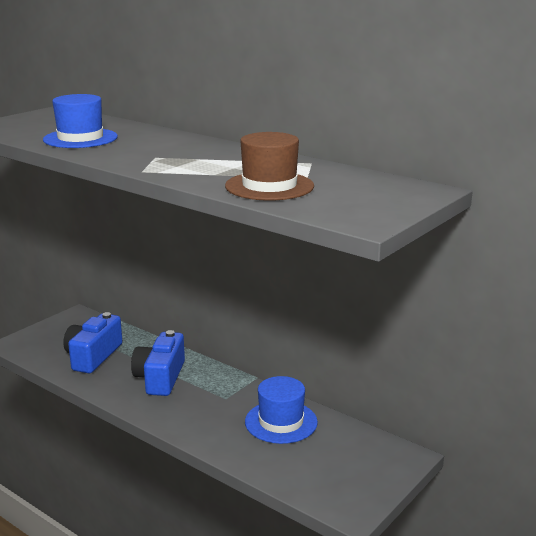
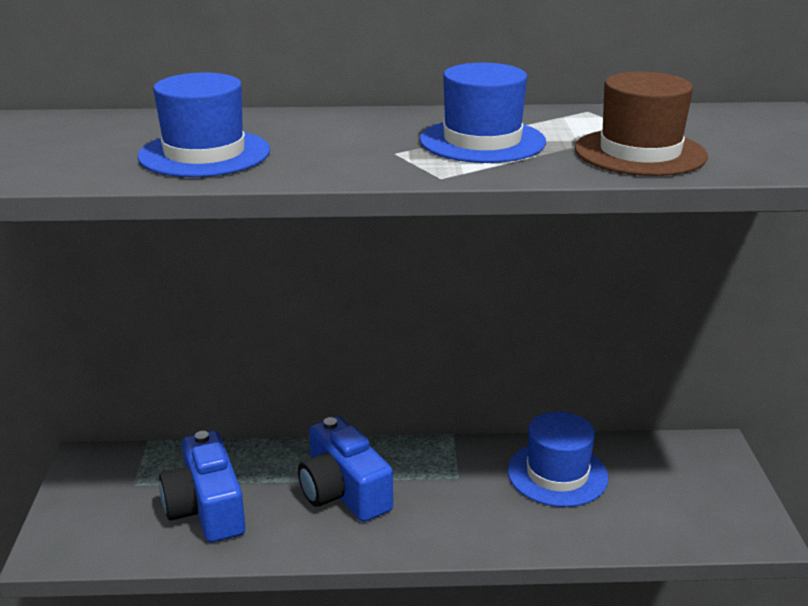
camera: 40 degrees left, 5 degrees up
(209, 162) = (482, 141): none -> blue hat

